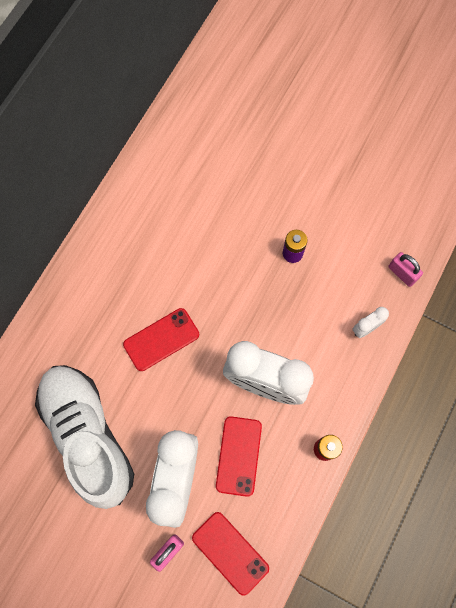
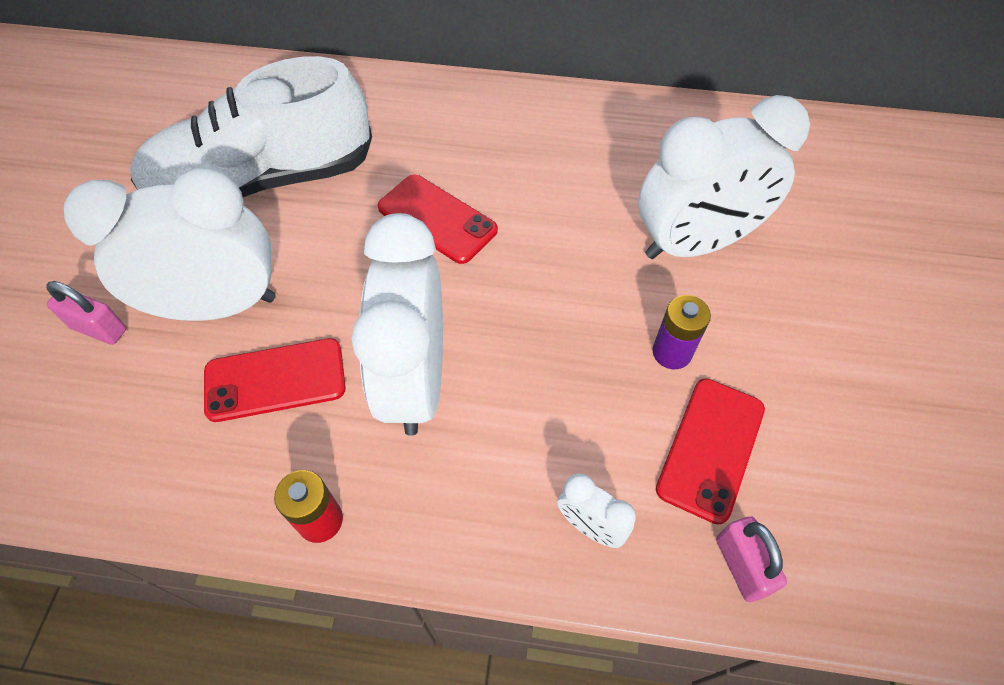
camera: 70 degrees right, 15 degrees down
(88, 435) = (263, 180): white shoe -> white shoe turned 150 degrees counterclockwise
(230, 552) = (103, 418): red phone -> red phone (710, 448)
(232, 211) = (694, 244): none -> white clock
(402, 273) = (741, 566): pink padlock -> pink padlock turned 45 degrees counterclockwise

